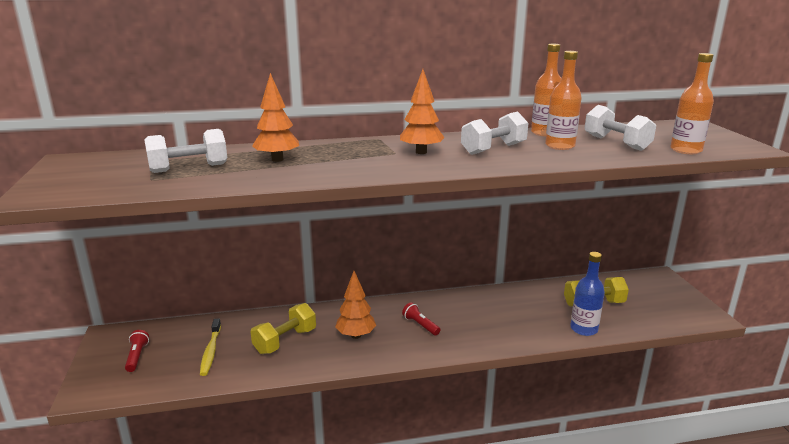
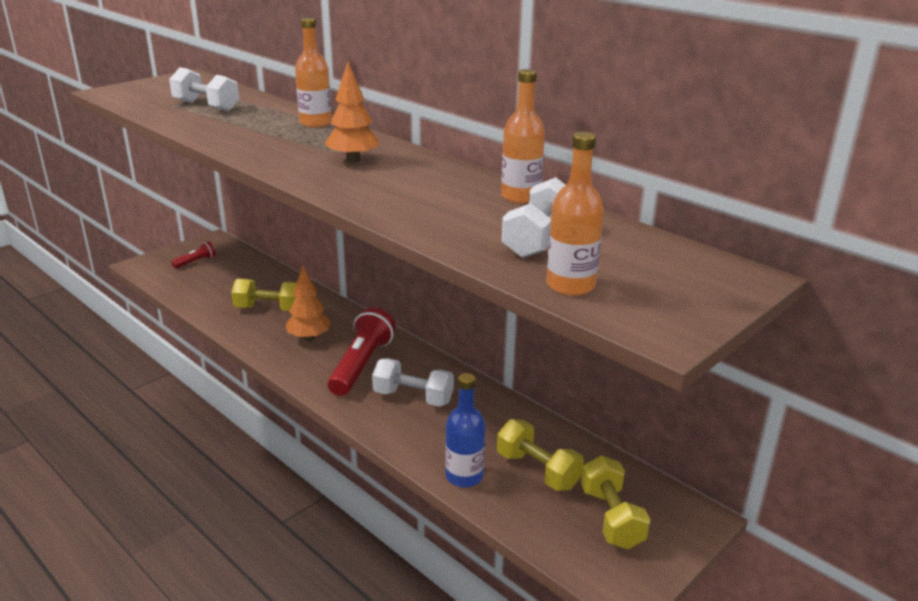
camera: 55 degrees right, 5 degrees up
(211, 351) = (226, 285): yellow toothbrush -> none
(277, 159) = (261, 122): orange tree -> none
(420, 325) = (361, 365): red flashlight -> red flashlight, size x2.04
(493, 149) = (409, 185): white dumbbell -> white dumbbell (413, 397)
(560, 146) = (472, 212): orange bottle -> orange bottle (315, 123)
(649, 298) = (611, 518): none -> yellow dumbbell

